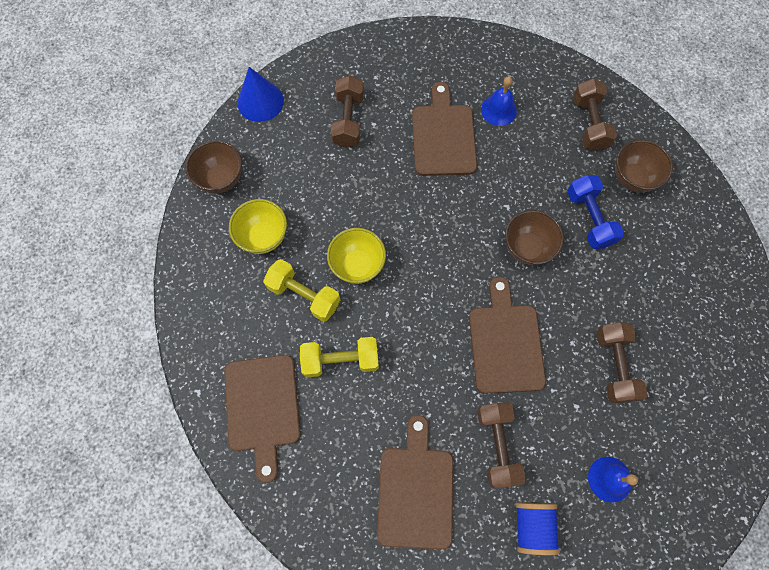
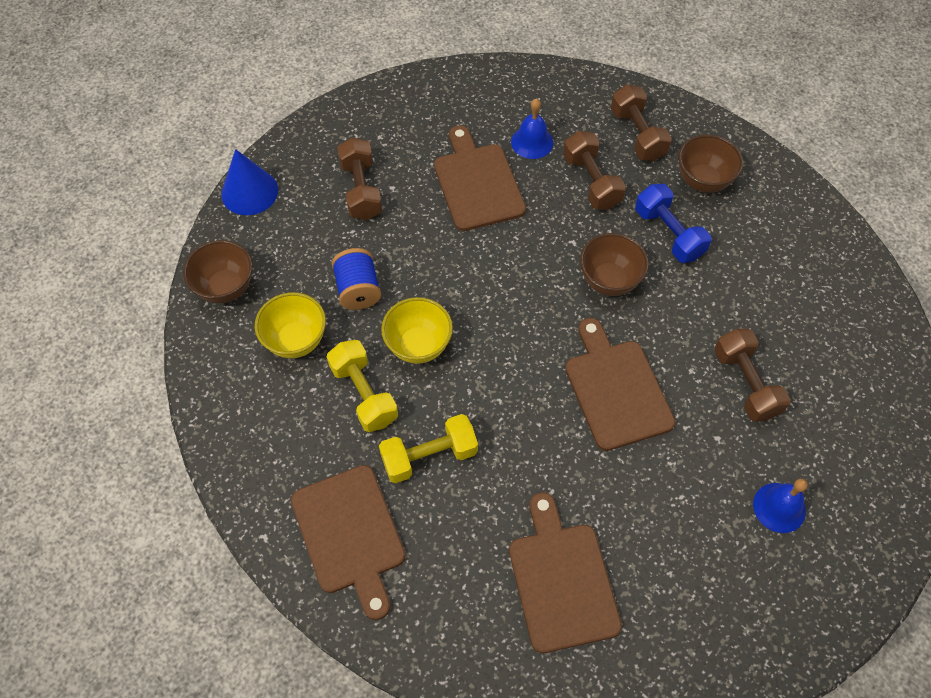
camera: 15 degrees left, 10 degrees down
(304, 295) = (364, 394): yellow dumbbell -> yellow dumbbell turned 45 degrees clockwise
(497, 445) = (641, 504): brown dumbbell -> brown dumbbell (591, 181)
(532, 526) = (708, 583): blue spool -> blue spool (358, 290)

